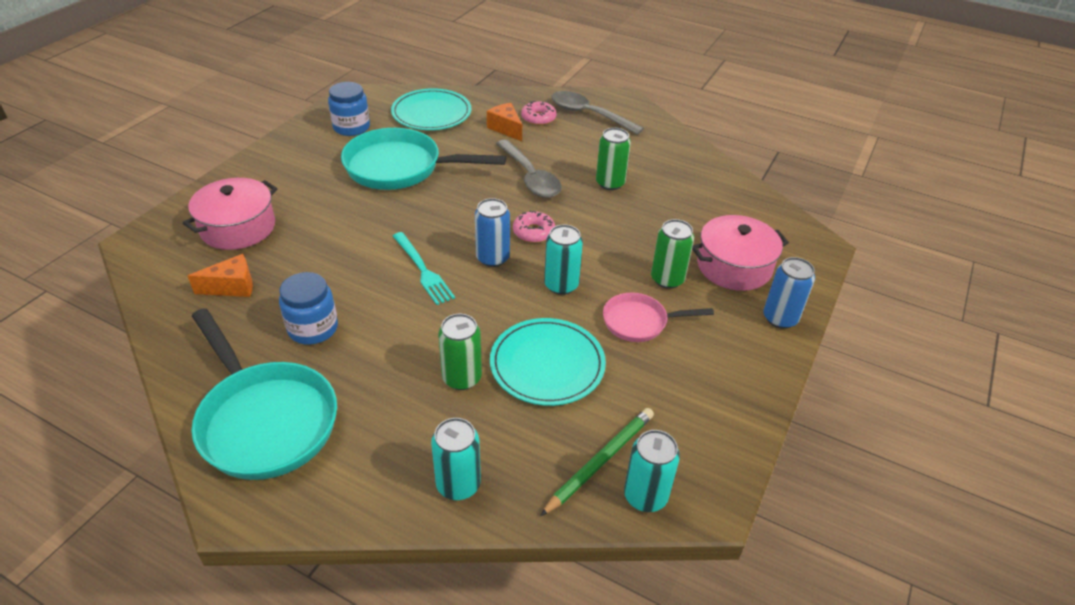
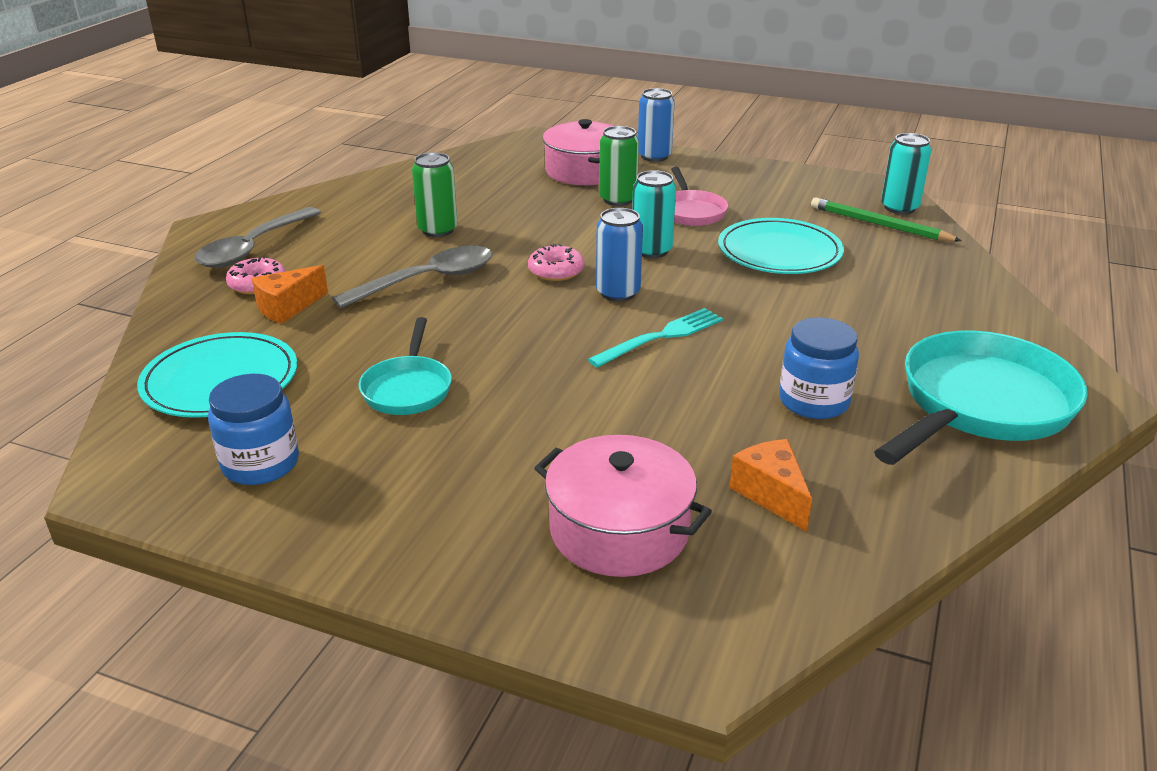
camera: 95 degrees left, 10 degrees down
(400, 168) = (408, 388): turquoise pan -> turquoise pan, size x0.54
(458, 484) = (959, 283): turquoise can -> none
(462, 378) = (828, 293): green can -> none

